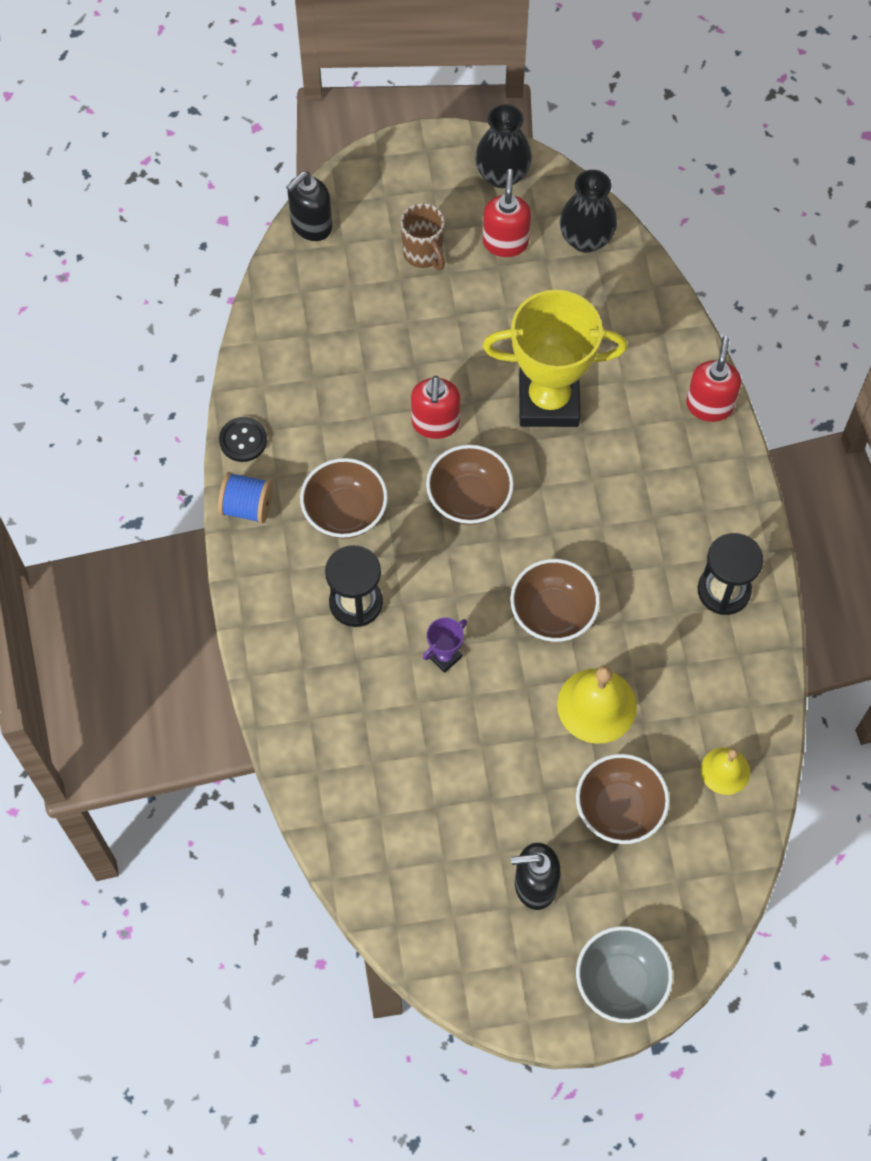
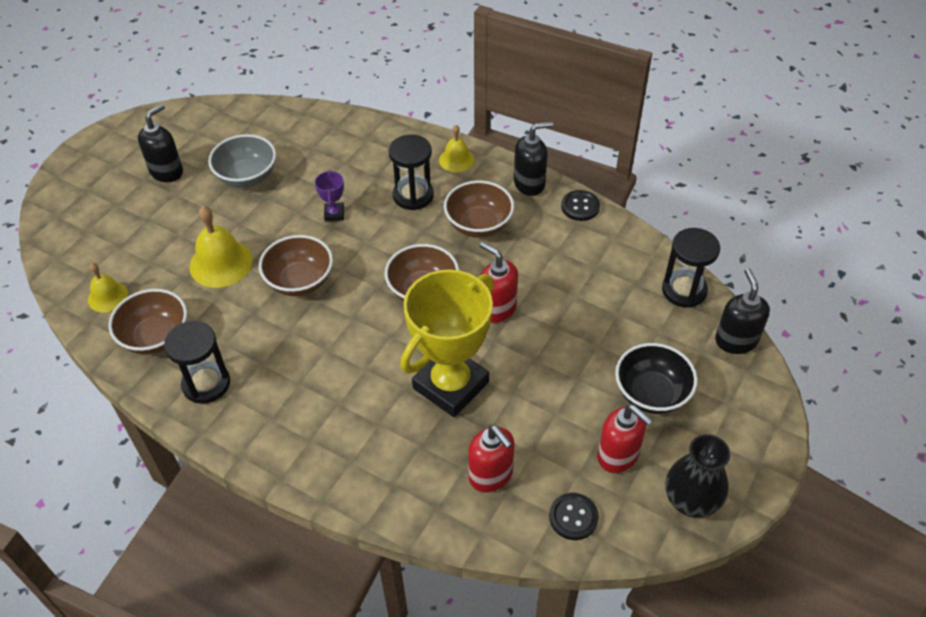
camera: 130 degrees right, 15 degrees down
(247, 507) = (529, 184): blue spool -> black soap dispenser
(268, 601) = (456, 160): none -> yellow bell
(284, 293) = (684, 290): none -> black hourglass
(424, 254) = (651, 394): brown mug -> black bowl
(586, 239) = (573, 517): black vase -> black button
(619, 809) = (154, 232): brown bowl -> brown bowl (156, 337)
(621, 982) = (78, 174): grey bowl -> grey bowl (247, 177)
(709, 405) = (343, 488): red soap dispenser -> red soap dispenser (491, 475)

